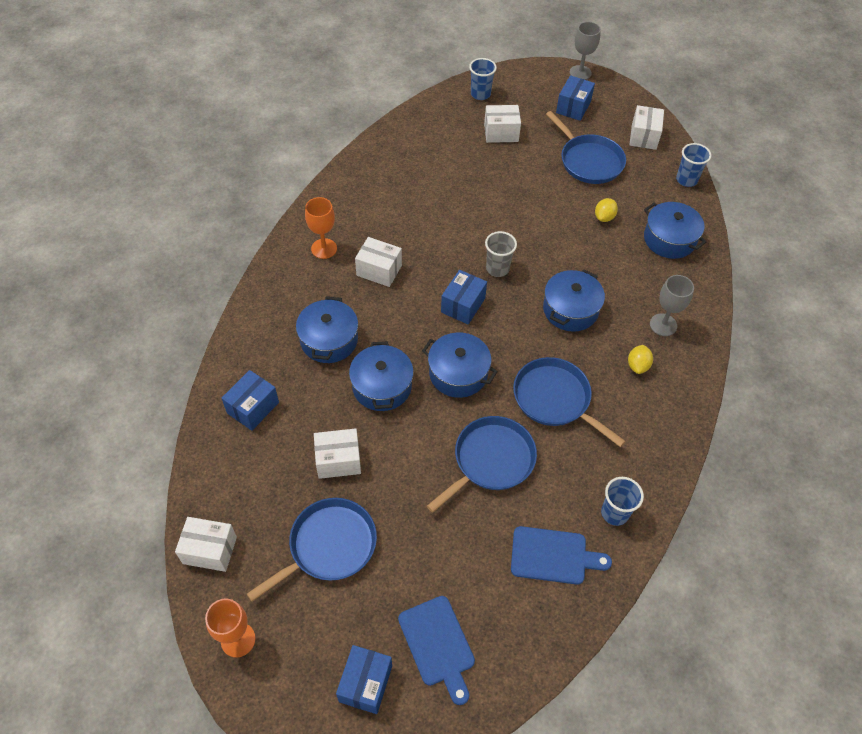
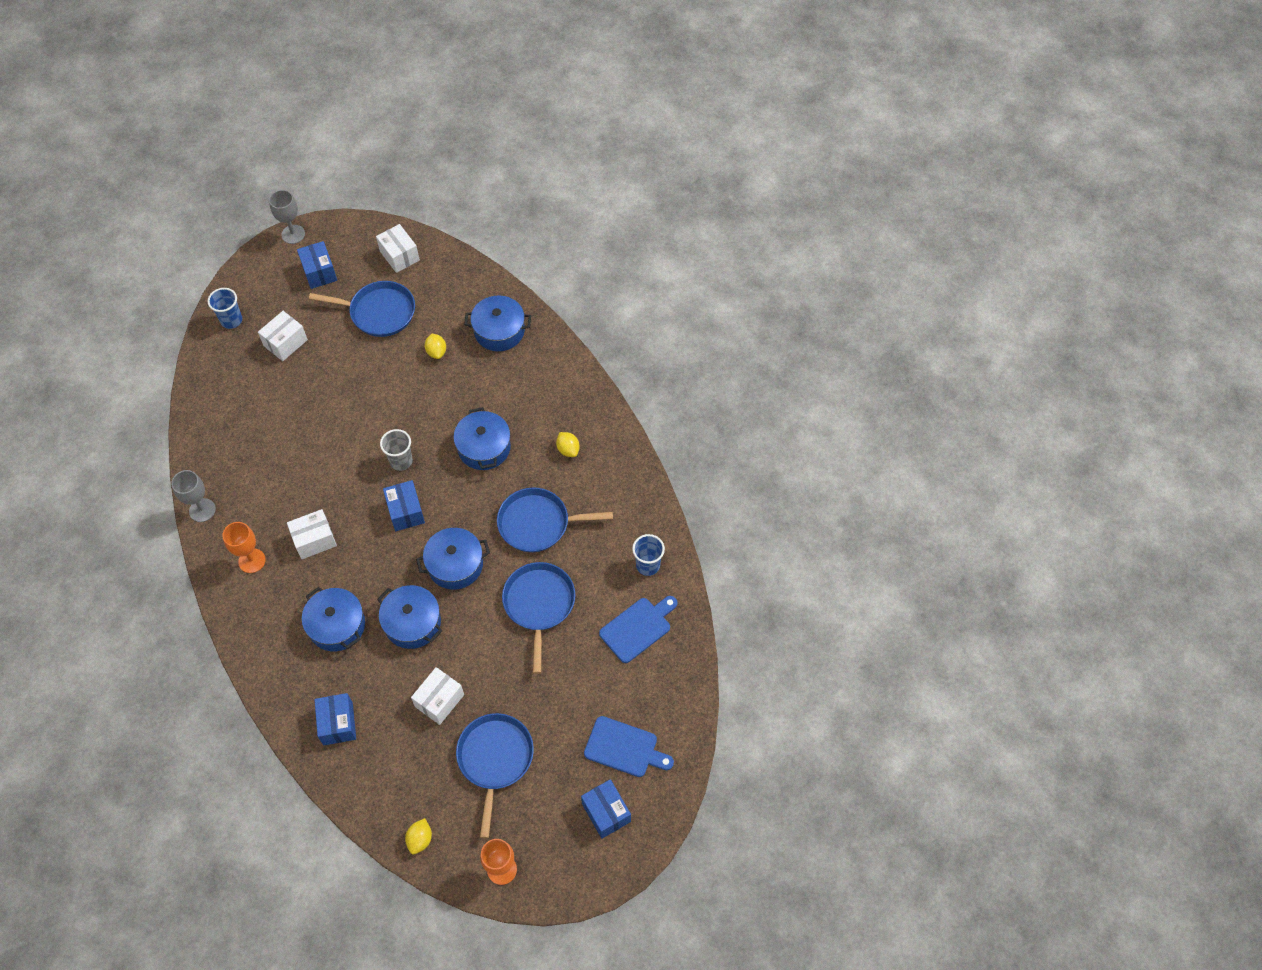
camera: 45 degrees left, 5 degrees up
(210, 550) = (420, 839): white box -> yellow lemon
(663, 325) = (556, 404): grey goblet -> grey goblet (202, 510)
(686, 180) = (466, 269): blue cup -> none

